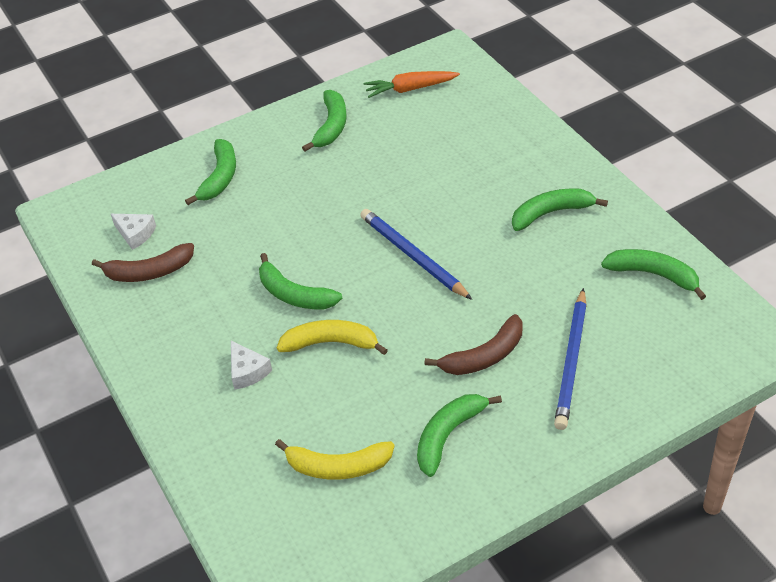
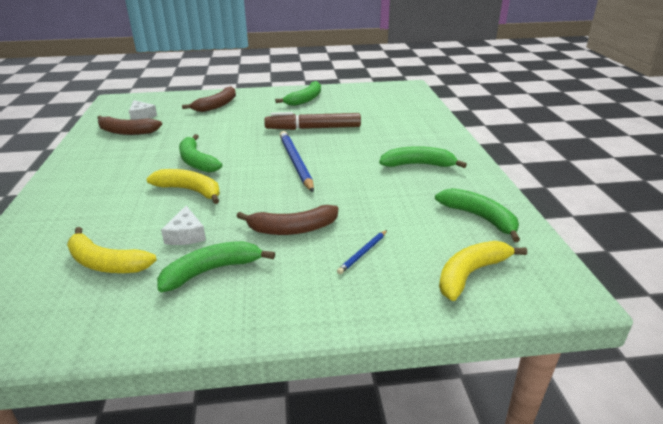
camera: 20 degrees right, 15 degrees down
(220, 177) = (217, 105): green banana -> brown banana
(247, 371) = (119, 190): white cheese -> white cheese (186, 235)
(387, 185) = (313, 128): none -> brown marker
(410, 89) = (369, 95): orange carrot -> none
(572, 361) = (363, 253): blue pencil -> blue pencil, size x0.49
(678, 350) = (470, 274): none -> yellow banana

